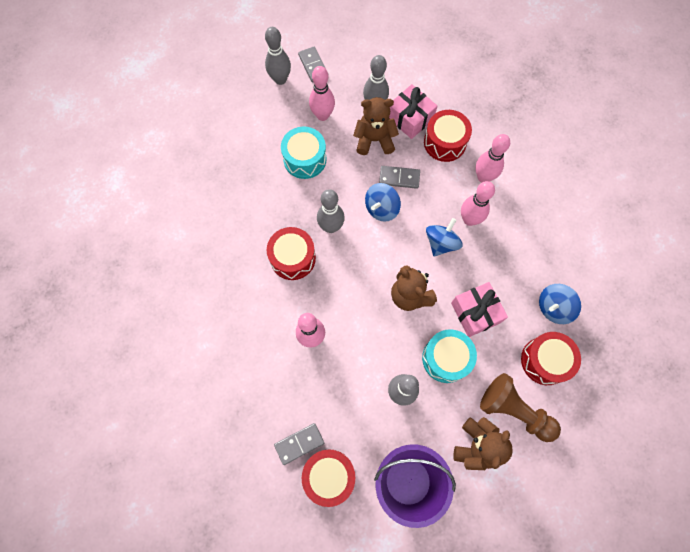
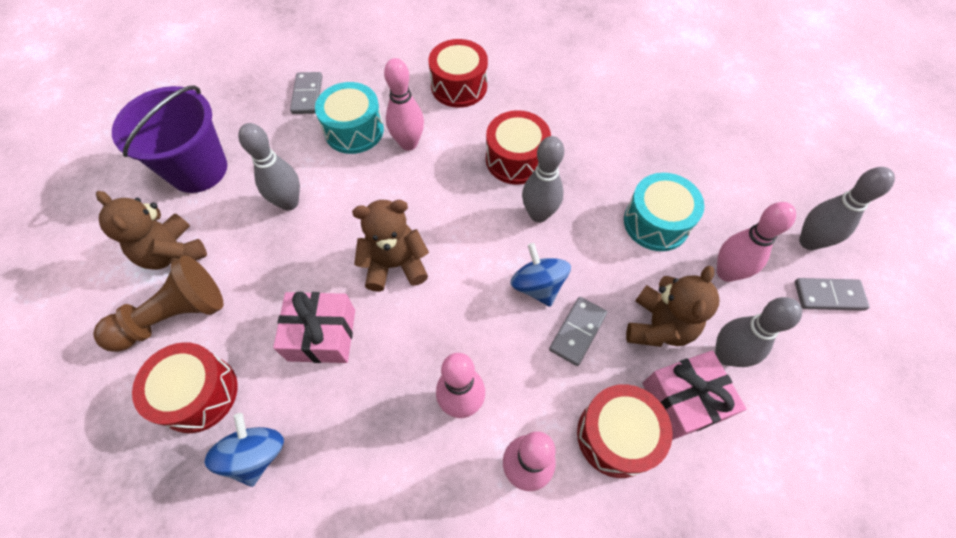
camera: 115 degrees right, 10 degrees down
(329, 476) = (259, 107): red drum -> red drum (459, 86)
(441, 243) = (446, 340): blue spinning top -> none
(446, 358) = (290, 268): turquoise drum -> turquoise drum (354, 130)

